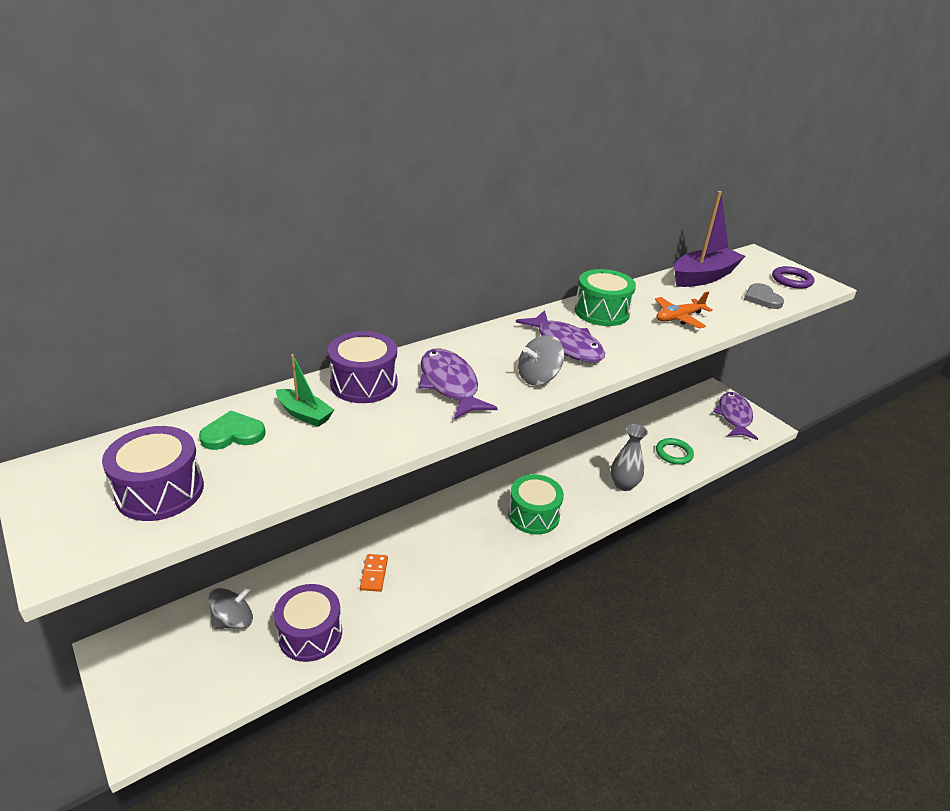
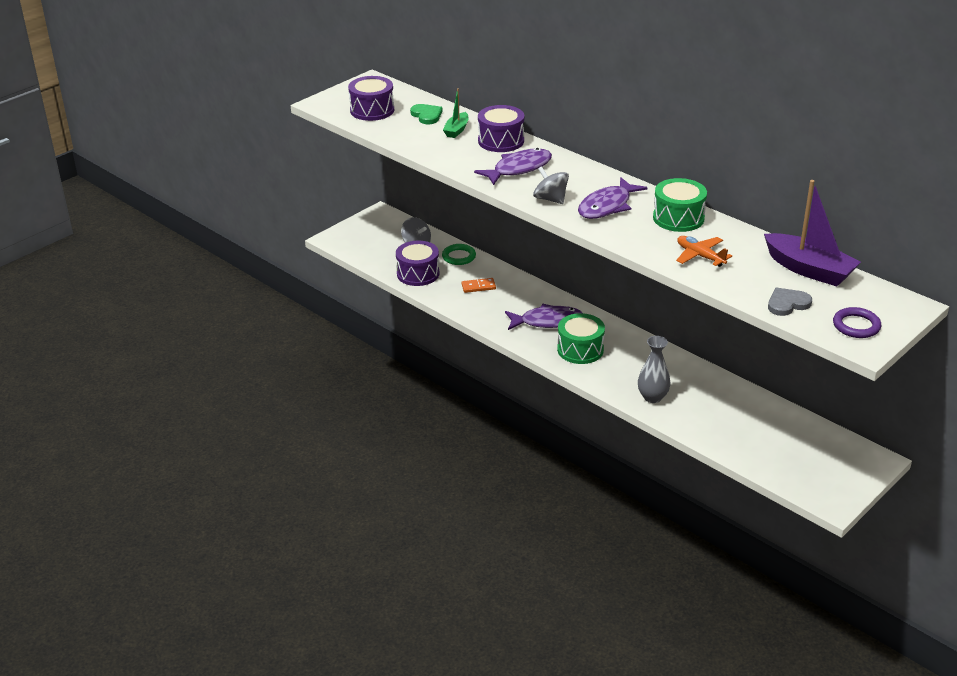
camera: 80 degrees right, 0 degrees up
(674, 453) = (725, 428): green ring -> green ring (459, 256)
(734, 416) = (832, 475): purple fish -> purple fish (547, 321)

